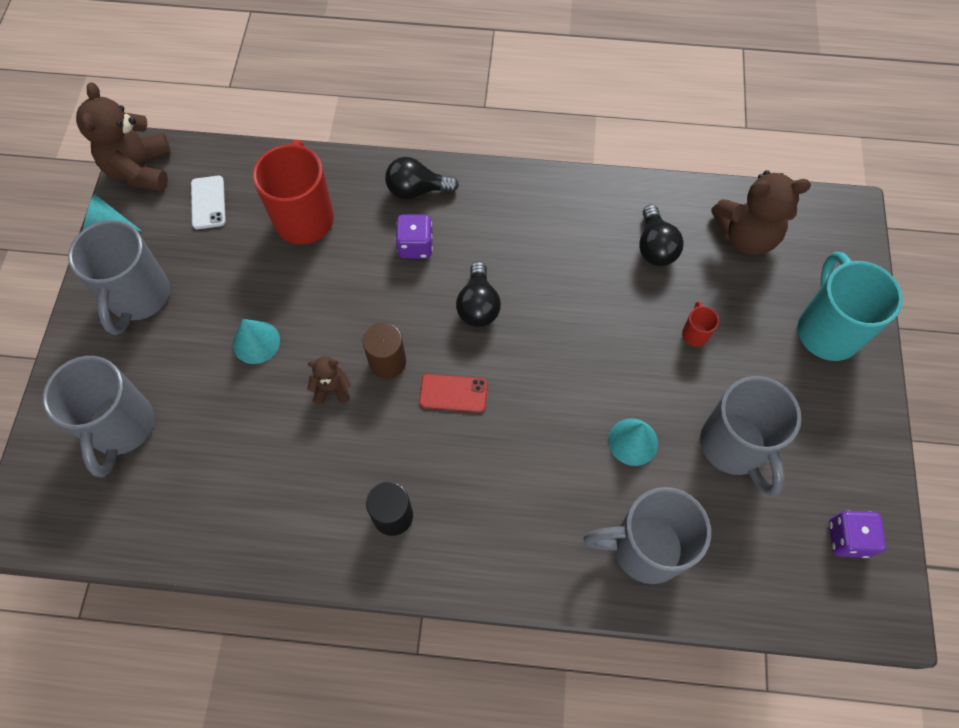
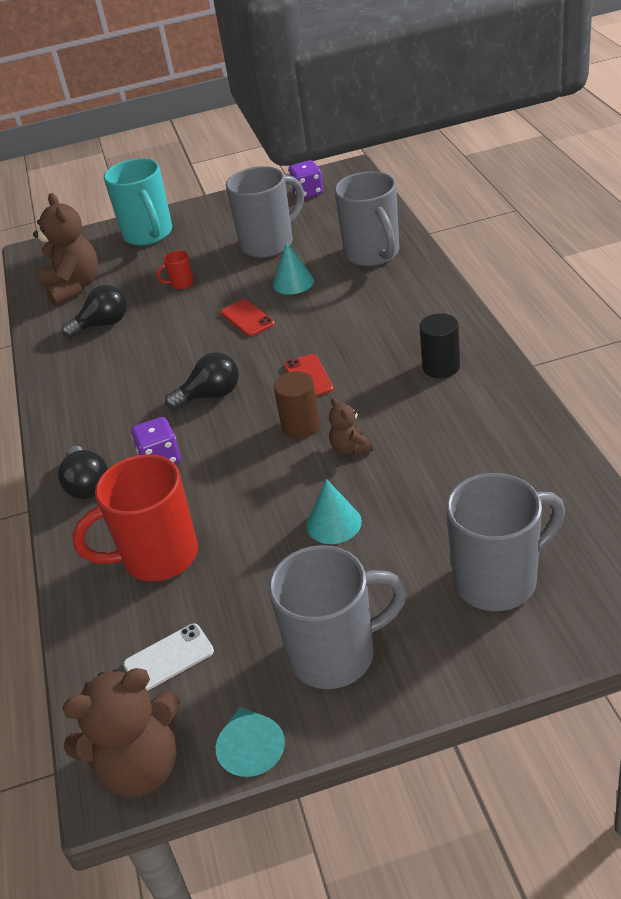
camera: 105 degrees left, 25 degrees down
(588, 375) = (247, 318): none -> red phone
(827, 330) = (149, 235): turquoise mug -> turquoise mug turned 90 degrees counterclockwise

